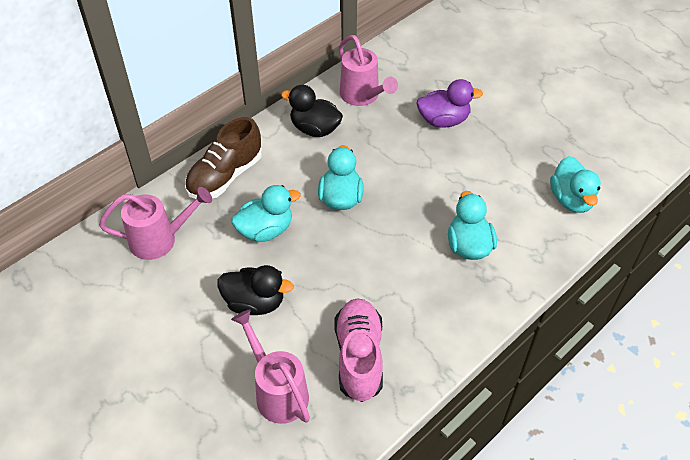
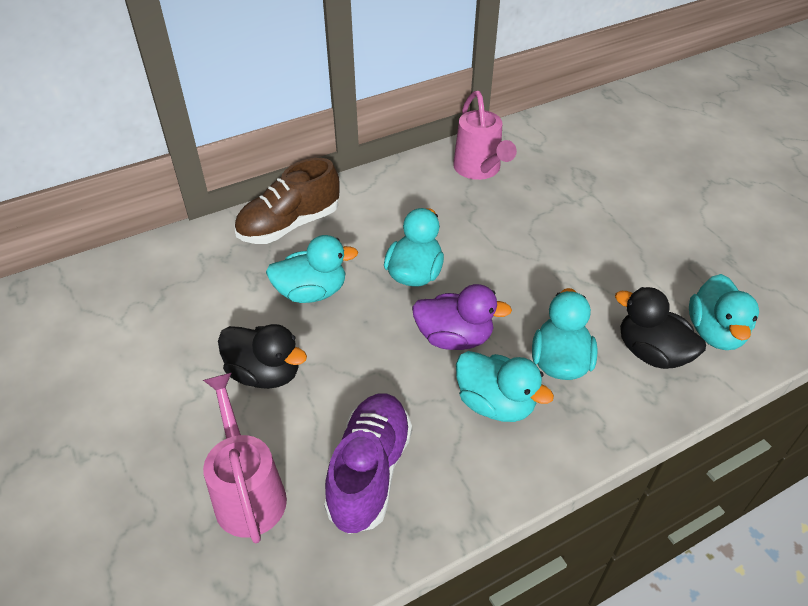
camera: 15 degrees right, 5 degrees down
(160, 240) = (187, 279): pink watering can -> none
(315, 129) = (411, 194): black duck -> black duck (651, 353)
(359, 357) = (370, 472): pink shoe -> purple shoe
(432, 287) = (495, 404): none -> turquoise duck
(443, 120) = (569, 211): purple duck -> purple duck (454, 338)

